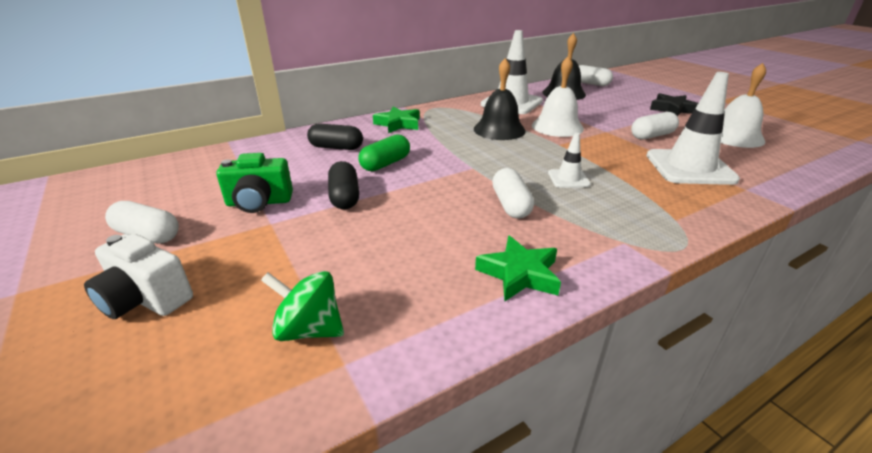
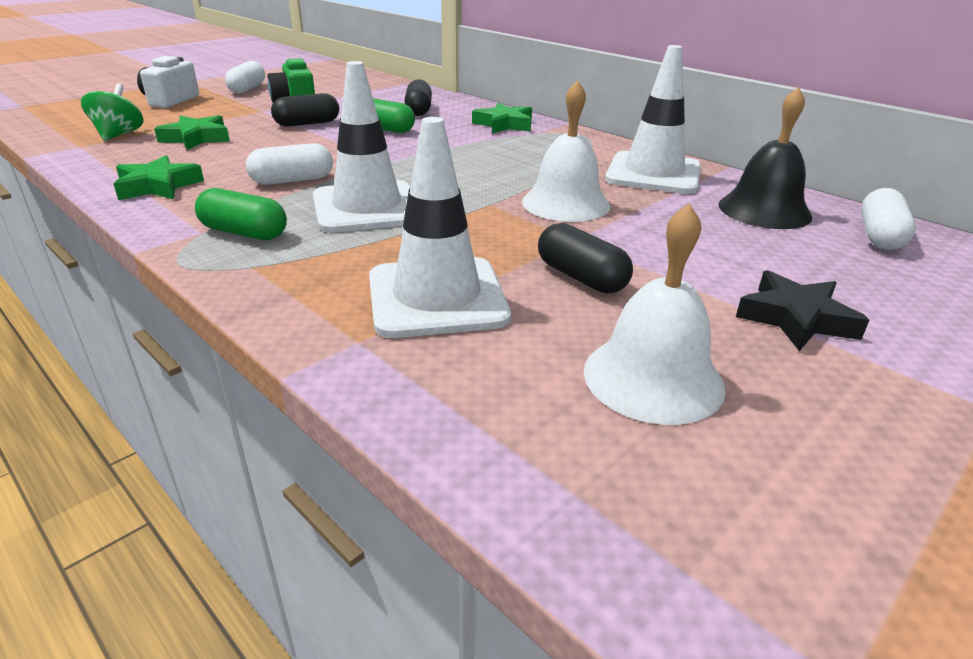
camera: 75 degrees right, 0 degrees up
(361, 261) = (196, 138): none -> green star
(499, 130) = (523, 170): black bell -> none
(568, 179) = (367, 208): white traffic cone -> white traffic cone, size x2.03
(622, 223) = (244, 233): none -> green capsule
(652, 136) = (581, 277): white capsule -> black capsule

